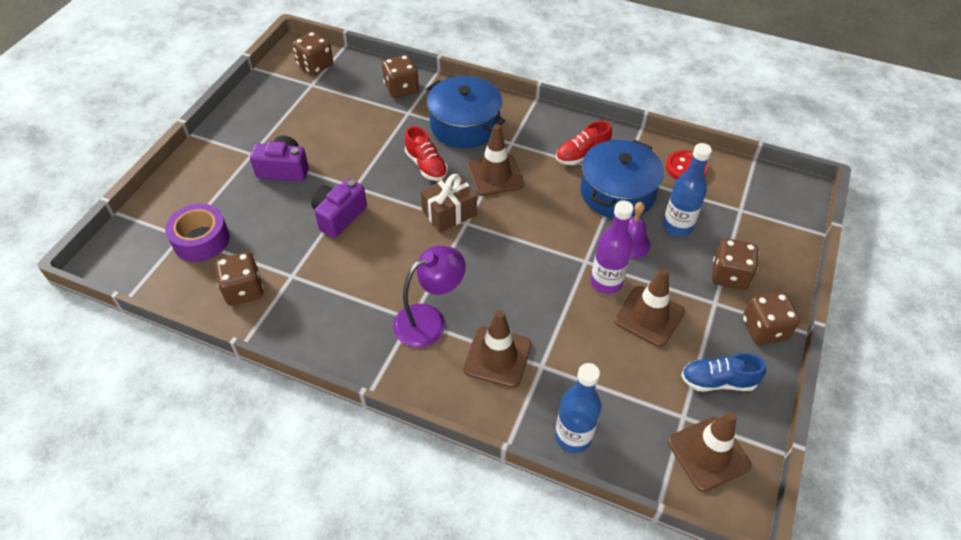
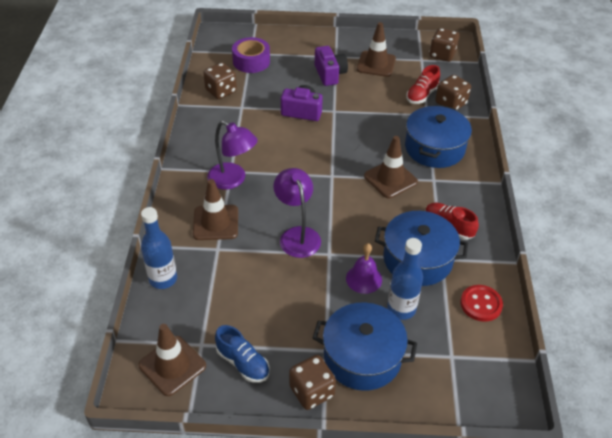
camera: 70 degrees right, 5 degrees down
(426, 165) = (376, 139): red shoe -> red shoe (422, 95)
(449, 213) = (336, 164): brown gift -> none
(548, 281) = (297, 235): none -> purple lamp
(606, 282) = (313, 271): purple bottle -> none
(649, 316) = (290, 305): brown traffic cone -> brown traffic cone (376, 64)
(717, 381) = (243, 363): blue shoe -> blue shoe turned 150 degrees clockwise
(729, 275) = (362, 357): brown dice -> blue pot

